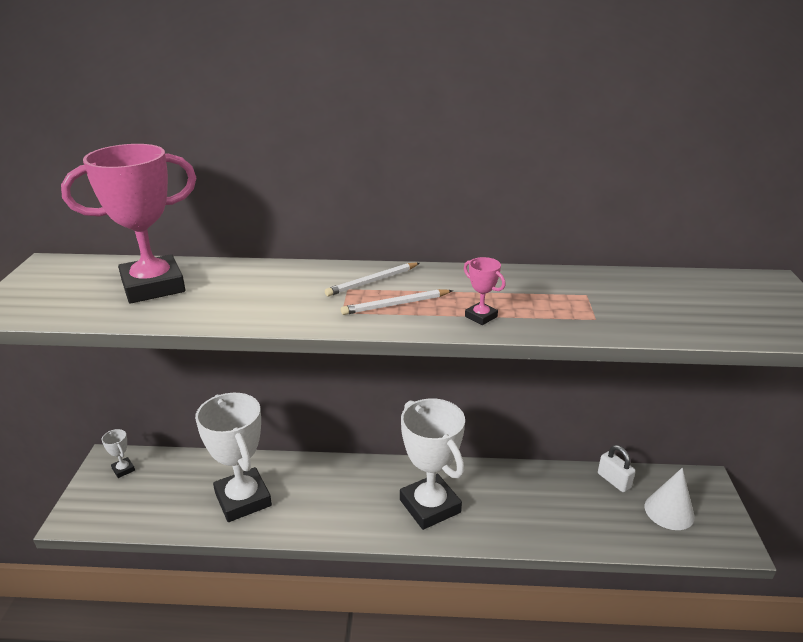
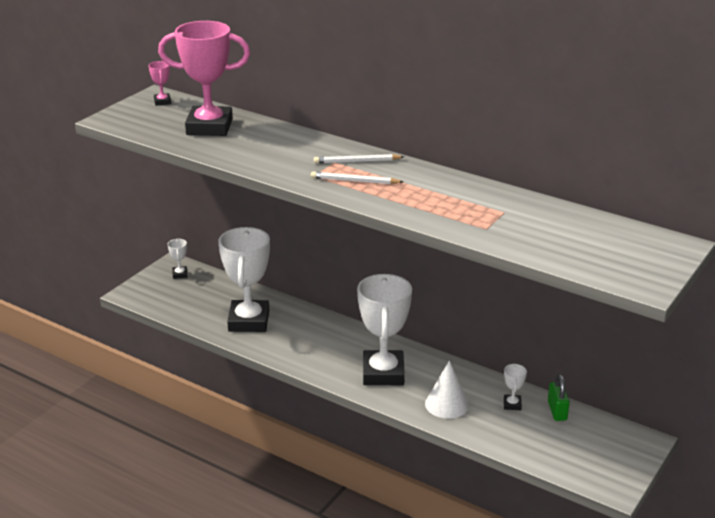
camera: 30 degrees right, 0 degrees up
(481, 316) = (404, 204): pink trophy -> pink trophy (162, 102)
(573, 490) = (512, 404): none -> white trophy
(614, 481) = (557, 411): white padlock -> green padlock
(669, 511) = (582, 447): white cone -> white cone (446, 404)

